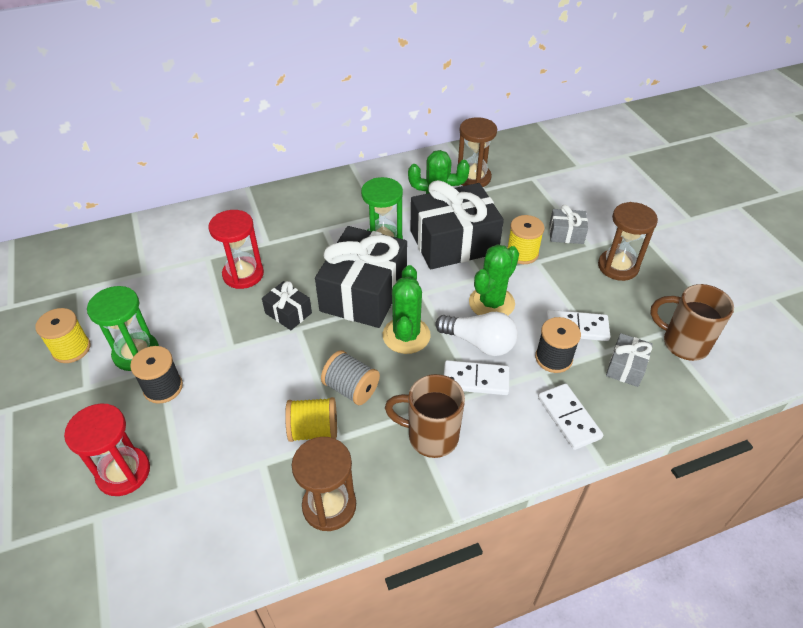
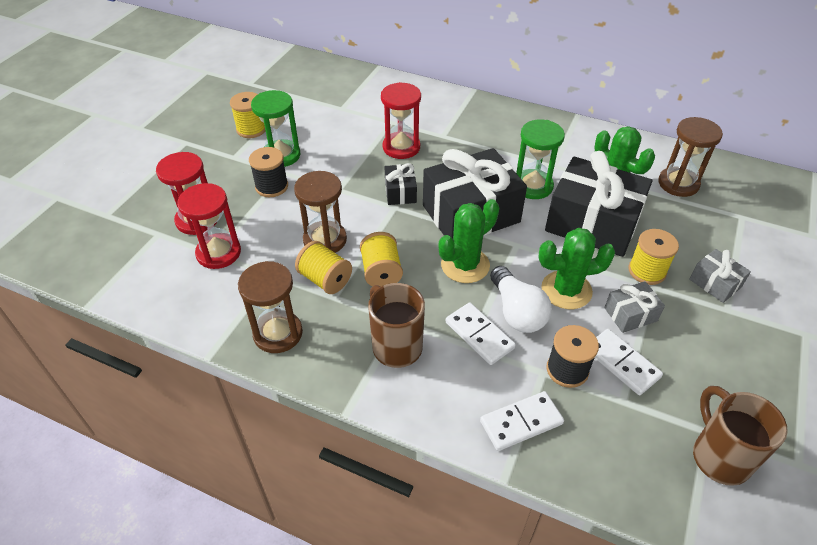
camera: 45 degrees right, 0 degrees up
(186, 484) = (218, 253): none -> red hourglass
(351, 388) = (381, 272): grey spool -> yellow spool
(569, 418) = (521, 423): white domino -> white domino turned 45 degrees clockwise
(618, 266) = (735, 345): brown hourglass -> brown hourglass (325, 240)
(626, 367) = (628, 428): grey gift -> grey gift (630, 314)

